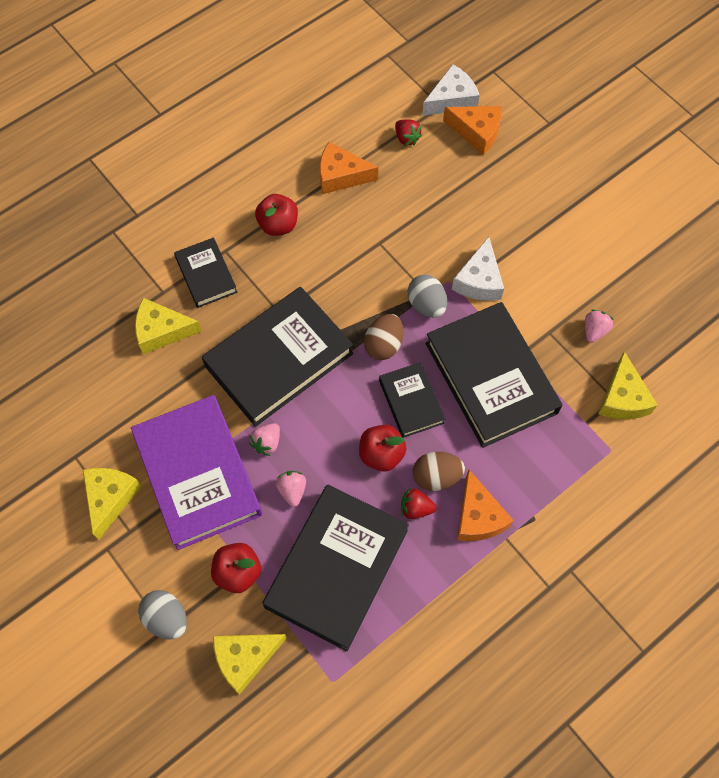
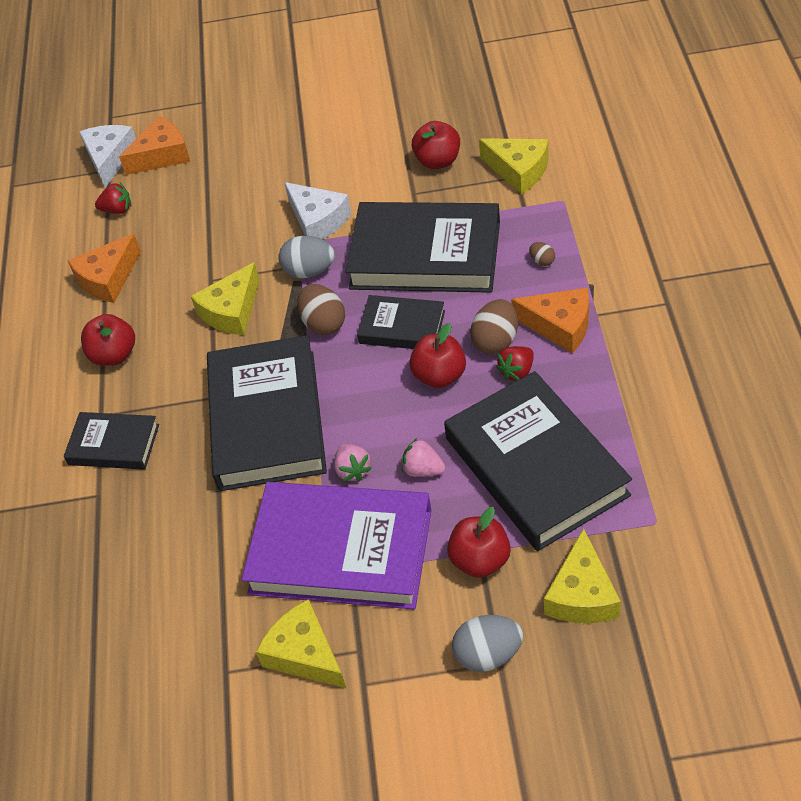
camera: 50 degrees left, 15 degrees down
(162, 331) = (144, 515): yellow cheese -> yellow cheese (232, 311)
(536, 468) = (542, 261): none -> brown egg
(594, 331) = (438, 161): pink strawberry -> red apple

